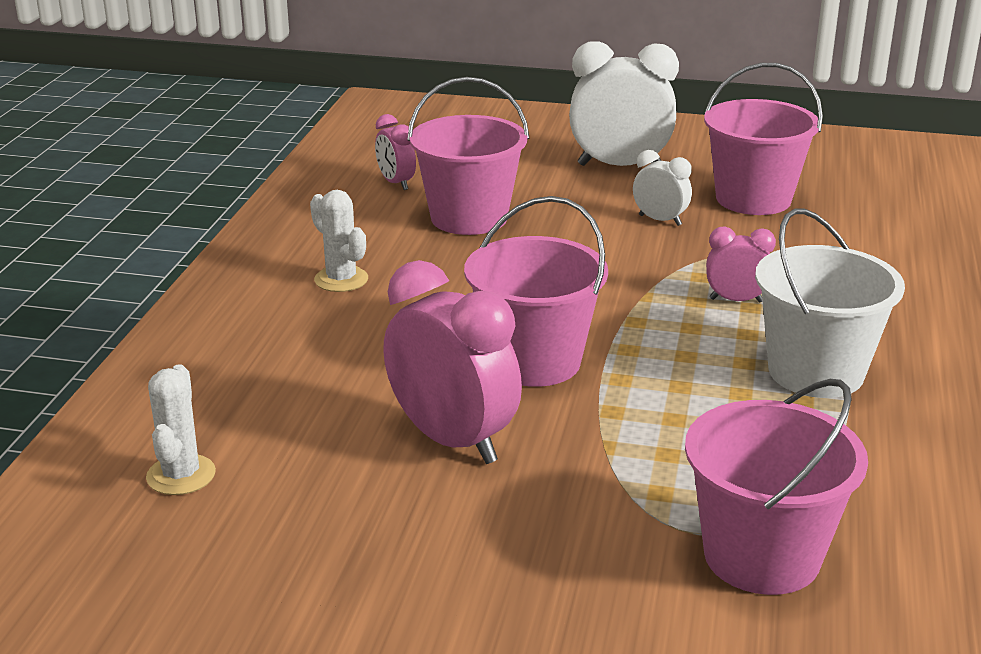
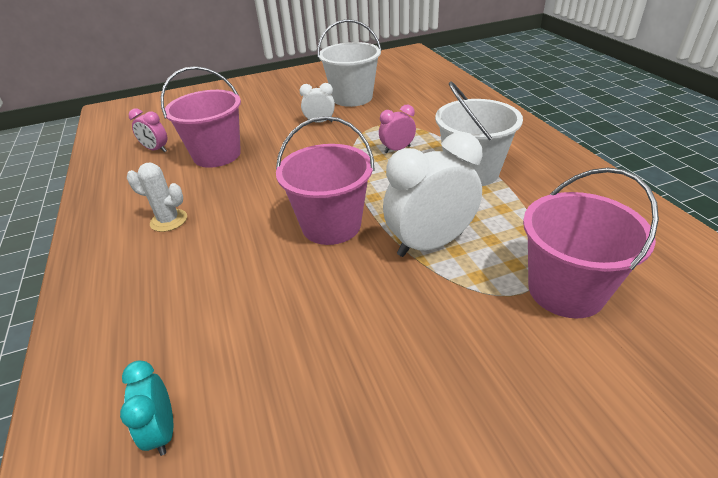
camera: 30 degrees left, 10 degrees up
(181, 475) = (162, 431): white cactus -> turquoise clock
(452, 440) = (332, 300): pink clock -> none
(620, 166) = (273, 102): white clock -> white clock (430, 244)
(753, 199) = (352, 98): pink bucket -> white bucket

